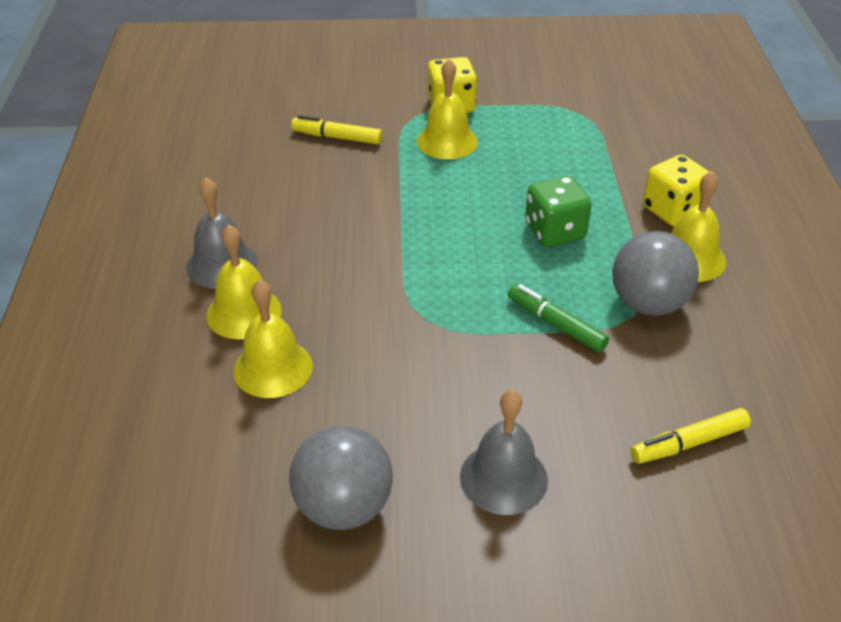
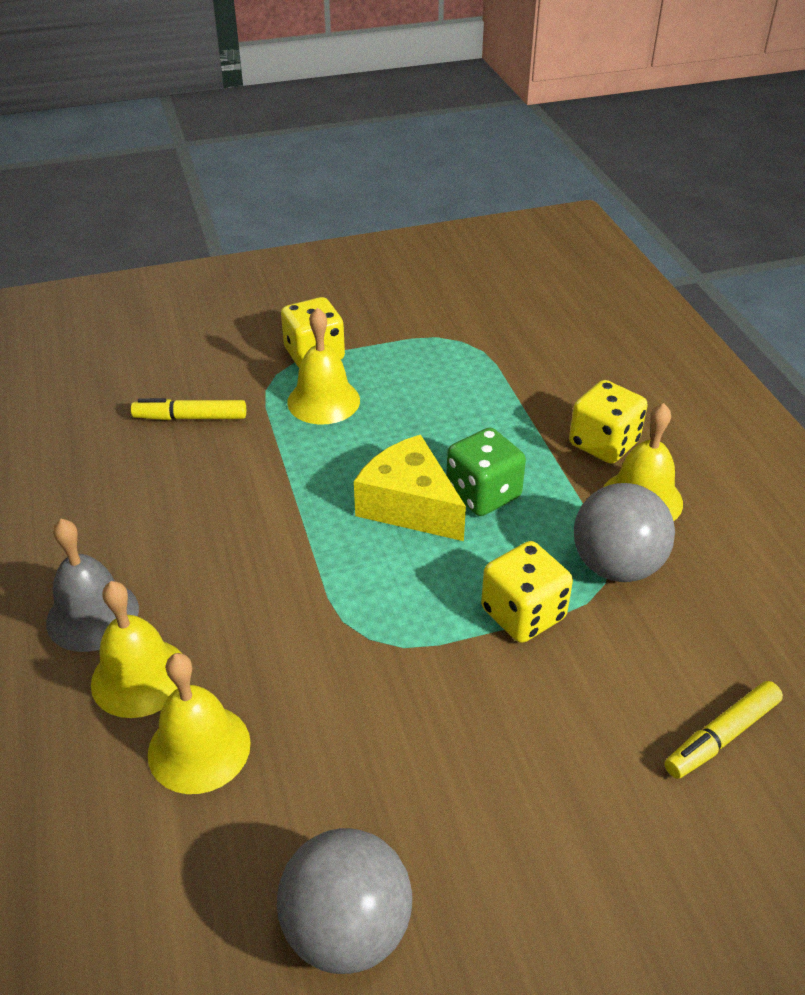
camera: 15 degrees left, 0 degrees up
(490, 230) = (409, 505): none -> yellow cheese
(503, 478) = (529, 835): grey bell -> none
(556, 324) = (523, 614): green marker -> yellow dice

